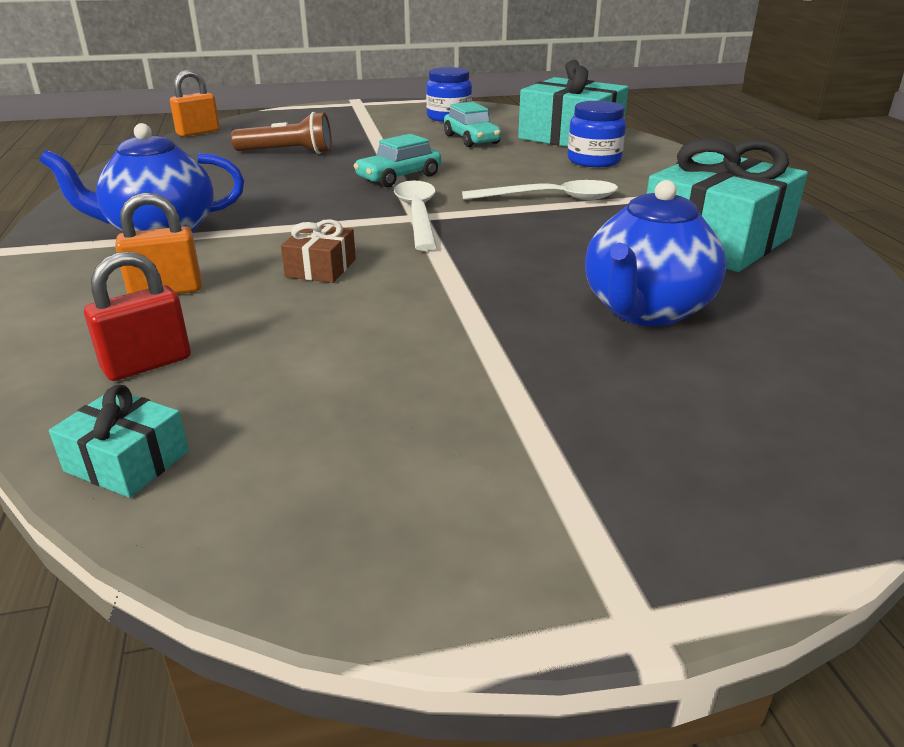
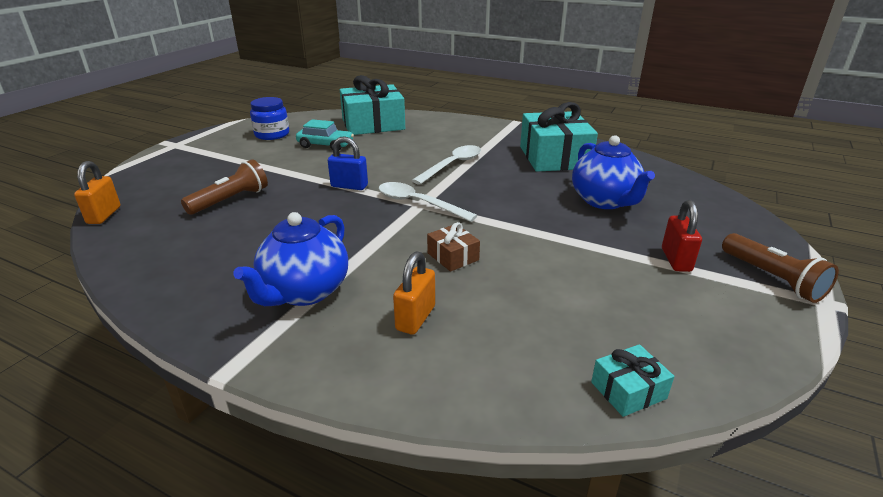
camera: 50 degrees left, 0 degrees up
(147, 364) = (517, 353): red padlock -> red padlock (676, 260)
(399, 177) = (349, 186): turquoise car -> blue padlock
(594, 160) = (418, 135): blue jar -> none
(637, 534) = (772, 279): none -> brown flashlight

